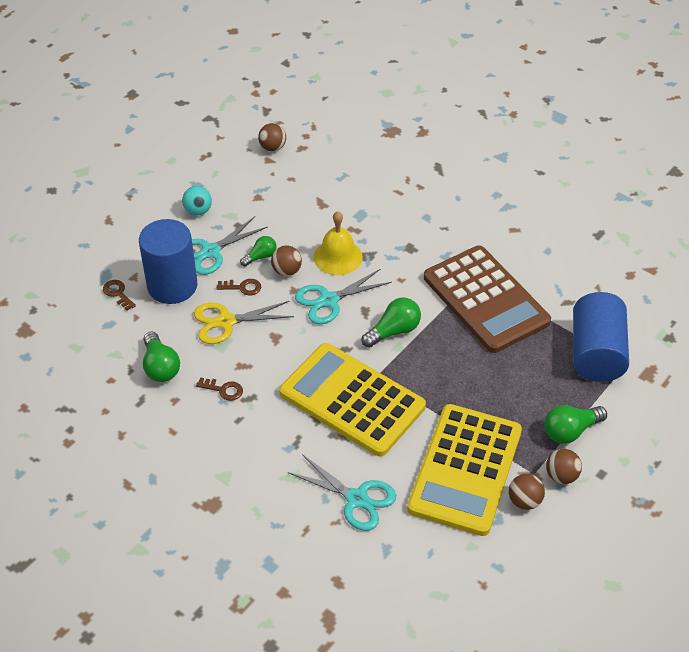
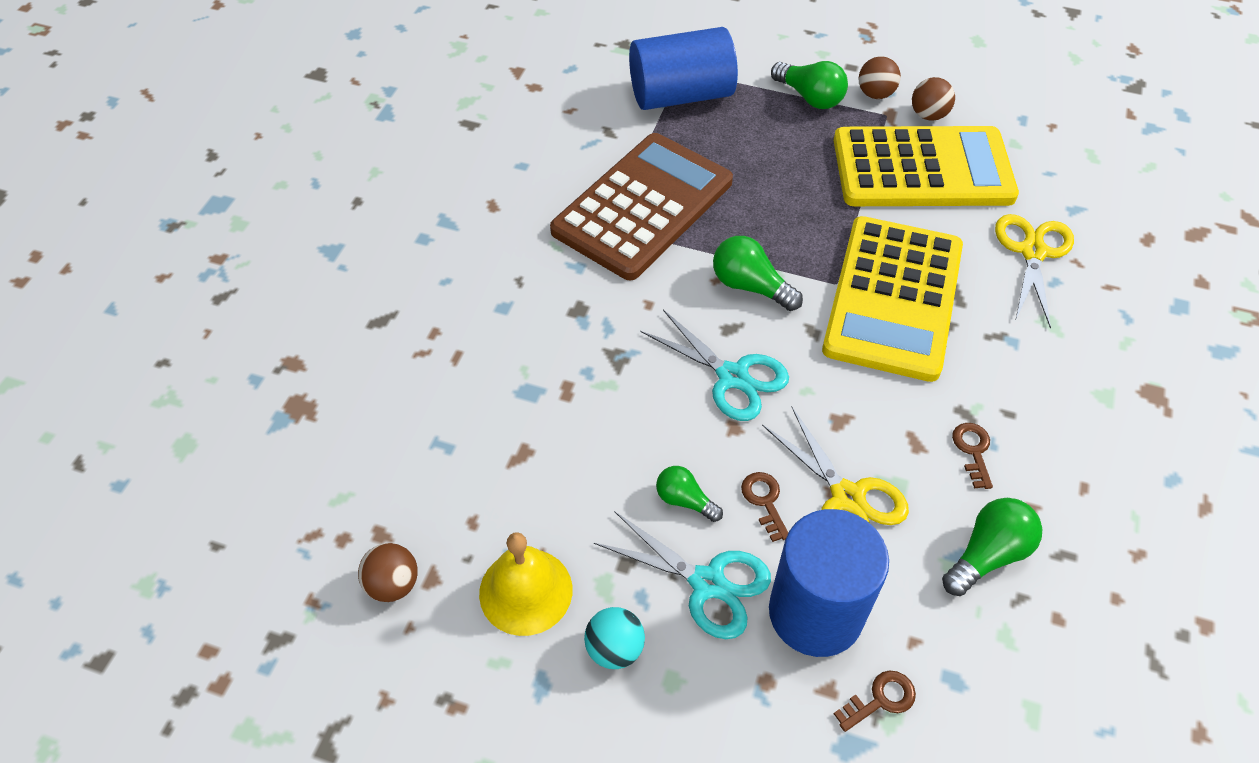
camera: 110 degrees left, 5 degrees up
(118, 293) = (880, 699): brown key -> brown key turned 150 degrees counterclockwise
(286, 271) = (699, 451): brown ball -> none
(338, 257) = (637, 393): yellow bell -> yellow bell (525, 591)
(356, 499) = (1032, 252): turquoise scissors -> yellow scissors

